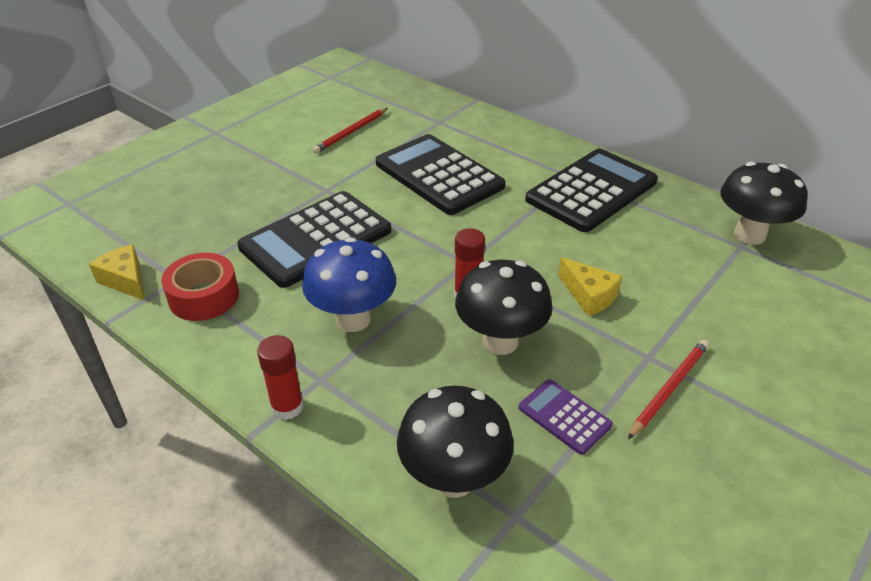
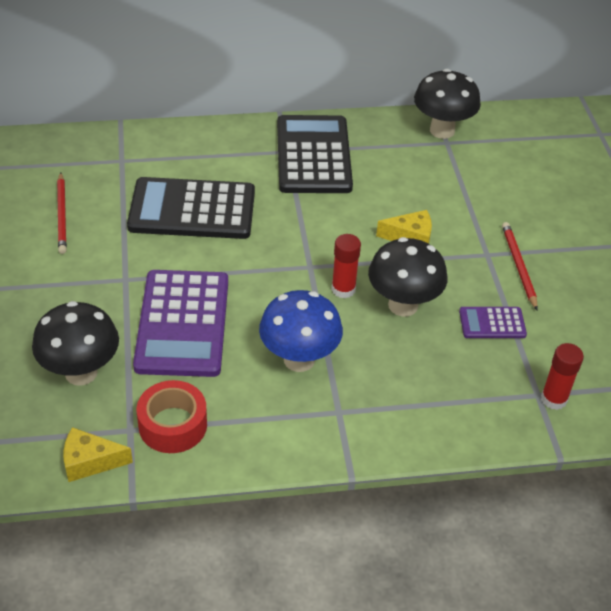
camera: 50 degrees left, 5 degrees up
(287, 407) = (346, 443): red glue stick -> red glue stick (554, 399)
(316, 239) = (183, 323): black calculator -> purple calculator
(454, 479) = (487, 402): black mushroom -> black mushroom (81, 373)

